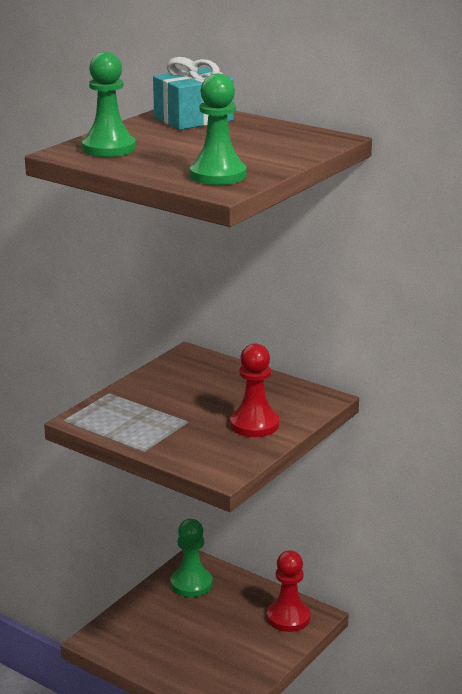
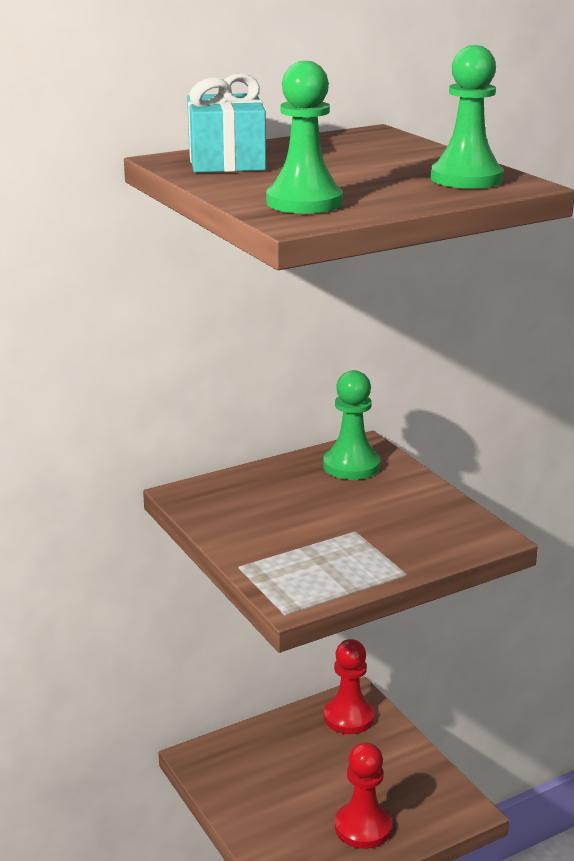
camera: 65 degrees left, 0 degrees up
(191, 584) = (239, 770): green pawn -> green pawn (351, 466)
(254, 424) = (394, 495): red pawn -> red pawn (363, 827)

